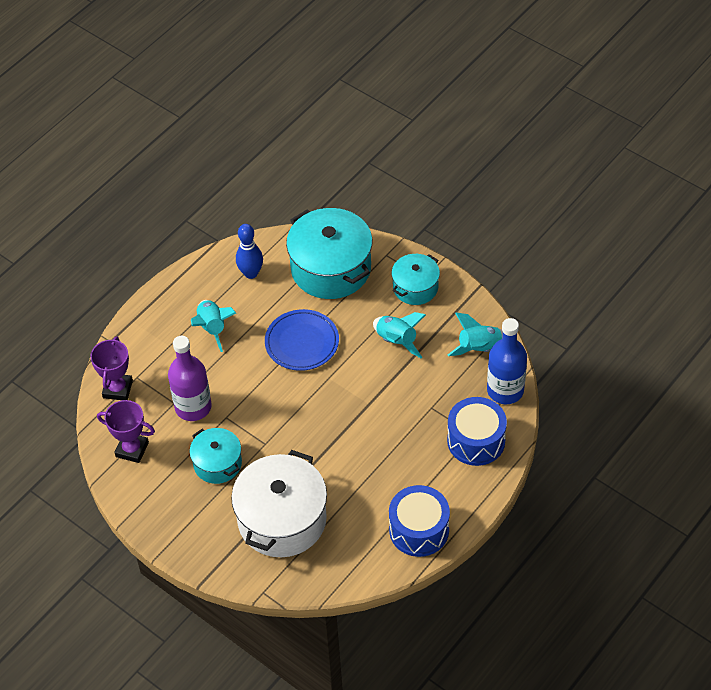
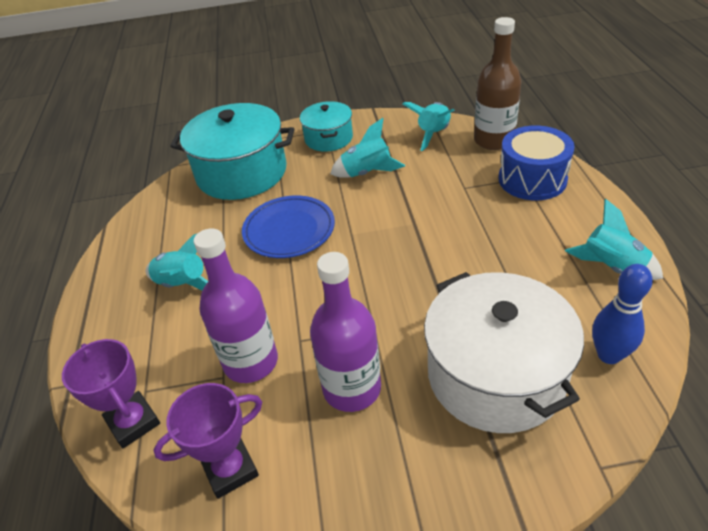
camera: 45 degrees left, 10 degrees down
(217, 463) = (352, 388): turquoise pot -> purple bottle
(251, 273) = (170, 222): blue bowling pin -> blue bowling pin (609, 355)
(419, 530) = (612, 267): blue drum -> turquoise rocket
(505, 390) = (493, 140): blue bottle -> brown bottle

